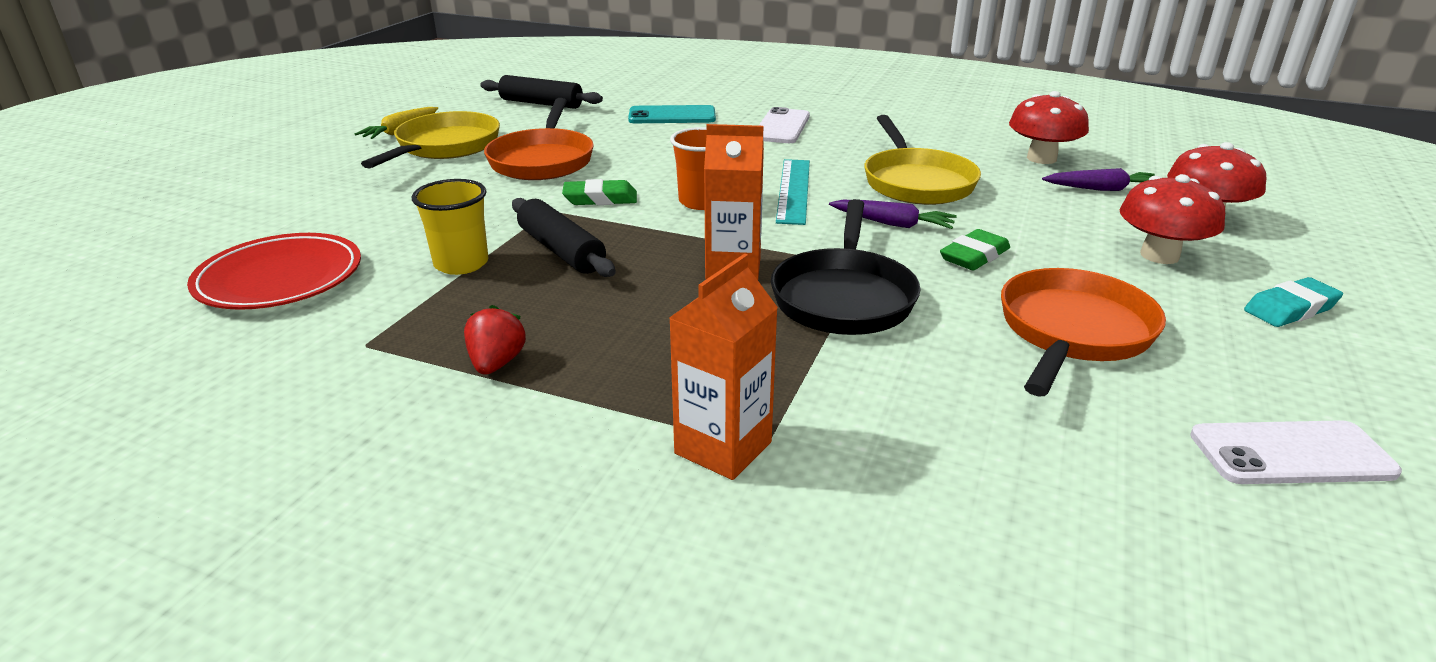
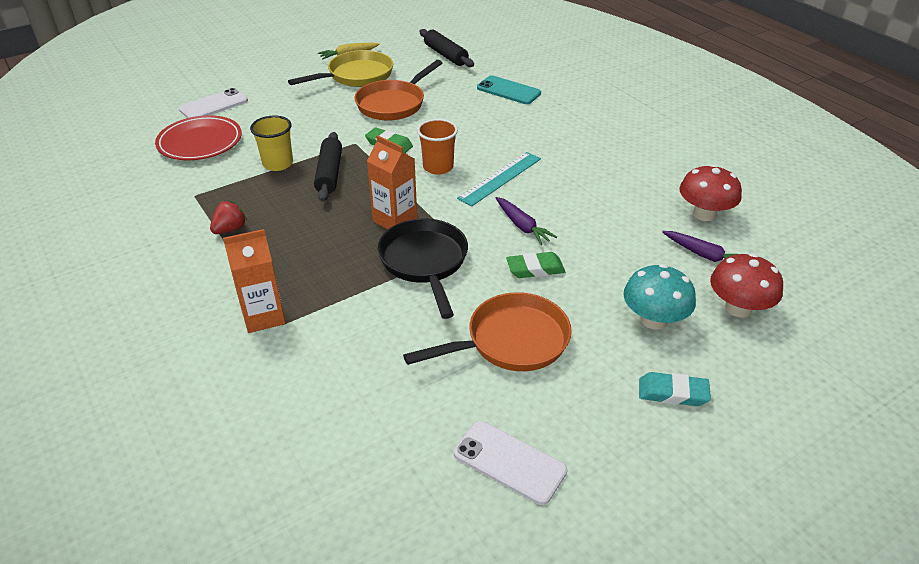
camera: 35 degrees right, 10 degrees up
(782, 127) = (564, 123): white phone -> white phone (214, 105)
(843, 296) = (425, 262): black pan -> black pan turned 120 degrees clockwise
(916, 182) = (584, 200): yellow pan -> none
(1159, 255) = (653, 320): red mushroom -> turquoise mushroom

